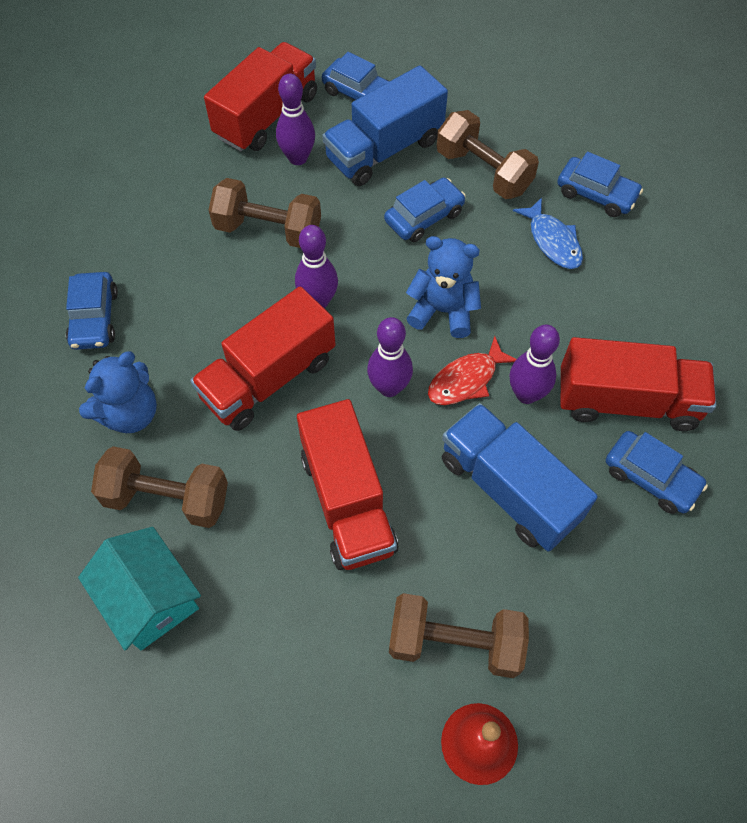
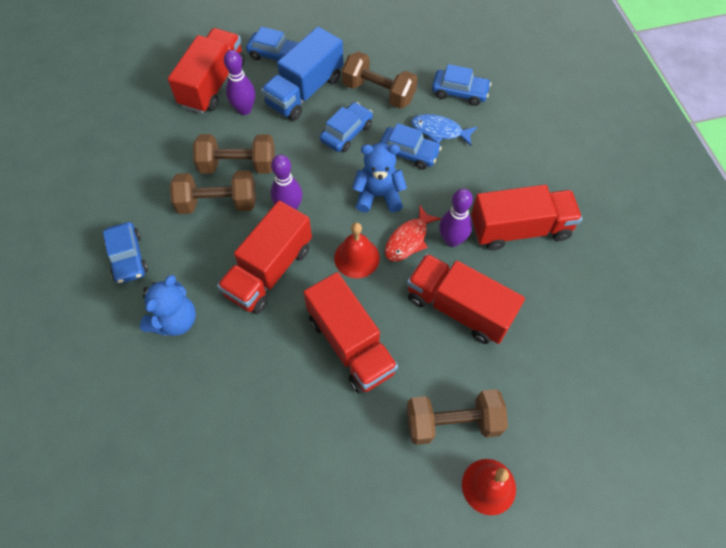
camera: 15 degrees left, 0 degrees up
(149, 598) = (229, 449): turquoise house -> none
(167, 498) = (220, 374): brown dumbbell -> brown dumbbell (217, 203)
(389, 387) = (357, 257): purple bowling pin -> red bell
(508, 489) = (458, 308): blue truck -> red truck
(552, 241) = (439, 131): blue fish -> blue fish turned 150 degrees clockwise
(651, 477) = (550, 277): blue car -> blue car (409, 153)

